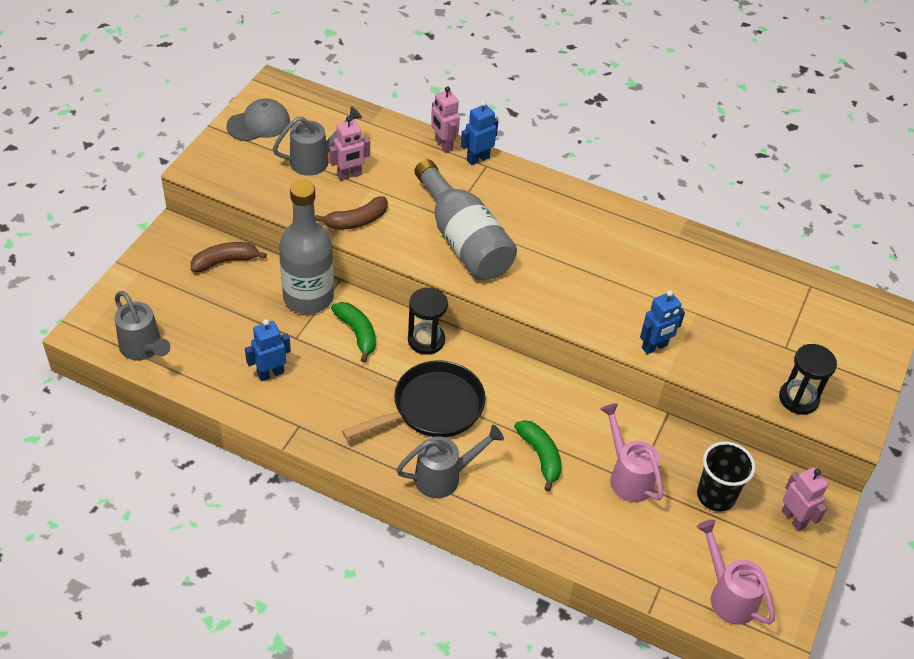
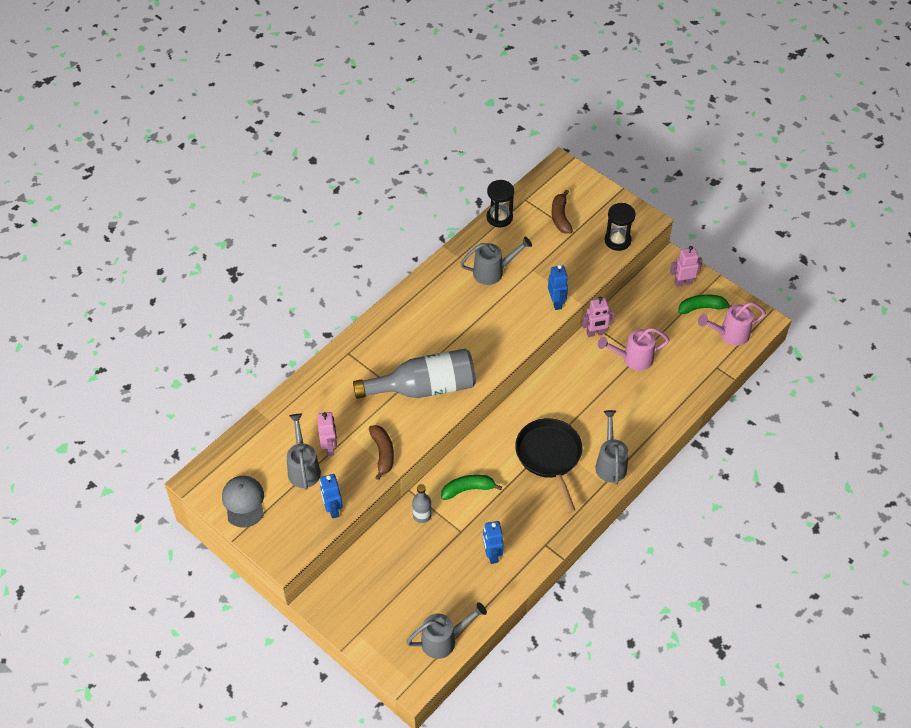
camera: 70 degrees left, 5 degrees up
(225, 261) = (365, 567): brown banana -> brown banana (560, 217)
(308, 297) = (422, 515): grey bottle -> grey bottle, size x0.46
(426, 340) = (486, 446): black hourglass -> black hourglass (499, 217)
(443, 145) = (315, 375): pink robot -> pink robot (595, 333)
(478, 159) = (339, 356): blue robot -> blue robot (333, 509)
(540, 456) = (606, 403): green banana -> green banana (702, 308)
(671, 273) = (492, 272): none -> grey watering can
(715, 496) = (658, 316): black cup -> none

